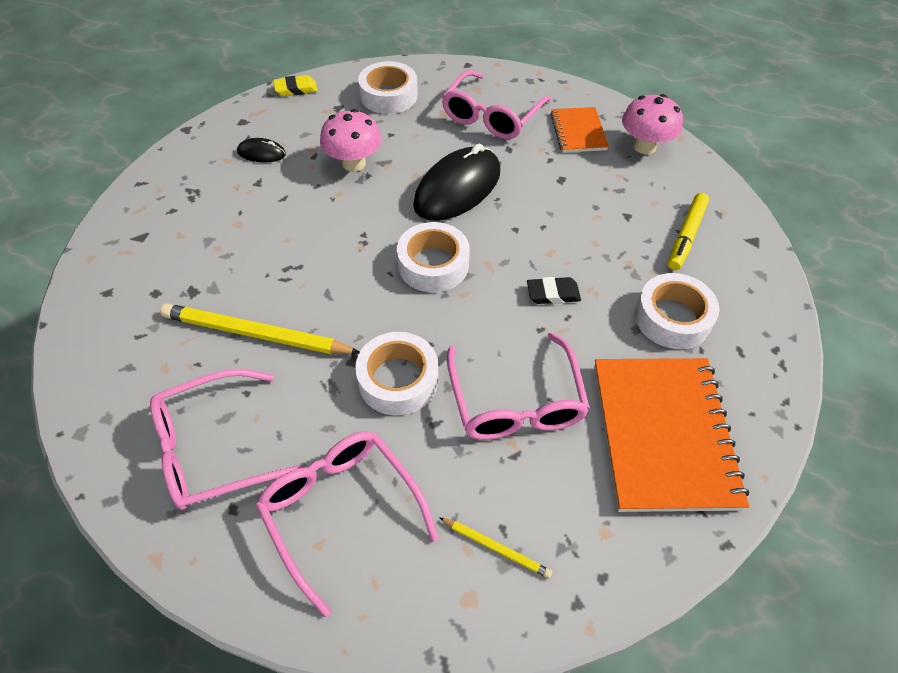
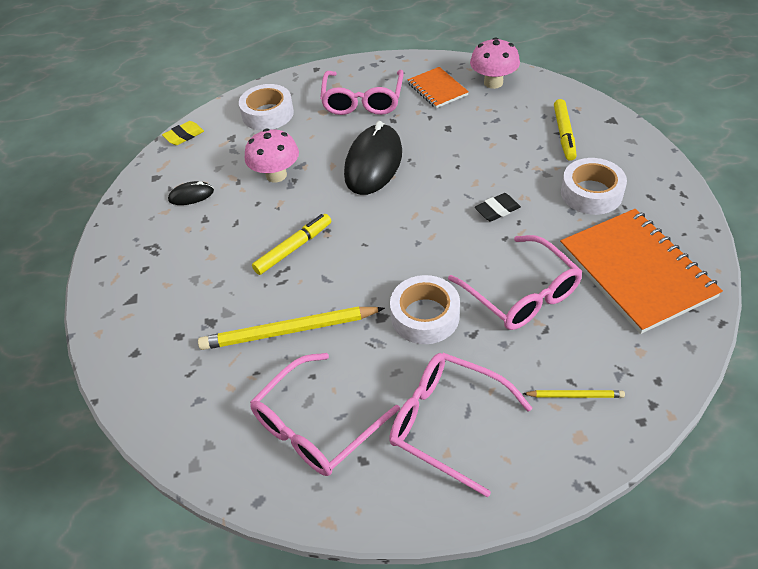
camera: 20 degrees left, 5 degrees down
(318, 248) = (293, 248): none -> yellow marker
(433, 264) = (393, 225): white tape -> none

